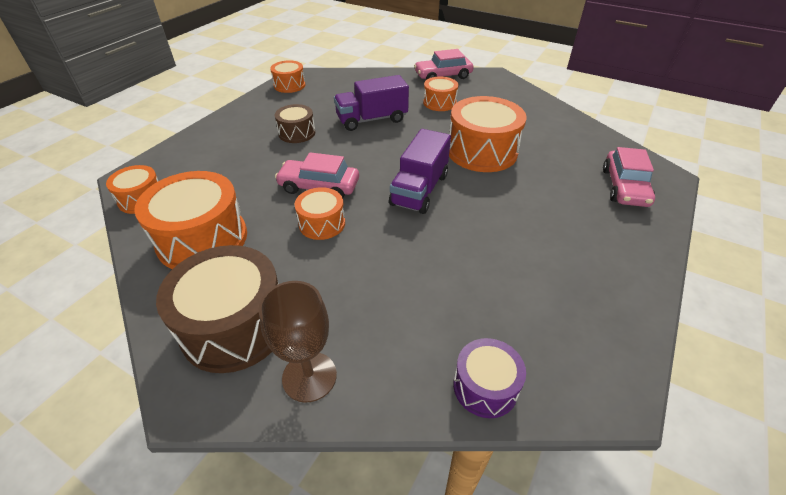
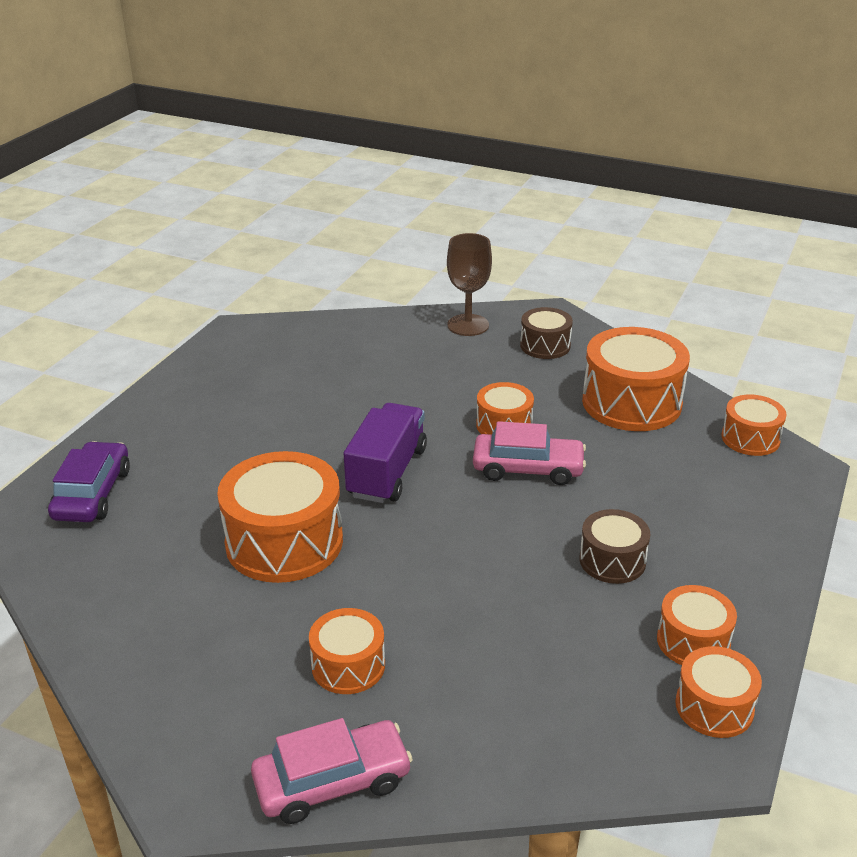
camera: 175 degrees right, 10 degrees down
(235, 326) = (545, 345): brown drum -> brown drum, size x0.55
(281, 102) = (693, 641): none -> orange drum
(372, 119) = (485, 603): purple truck -> none
(485, 387) = (333, 328): purple drum -> none
(624, 187) = (93, 494): pink car -> purple car

